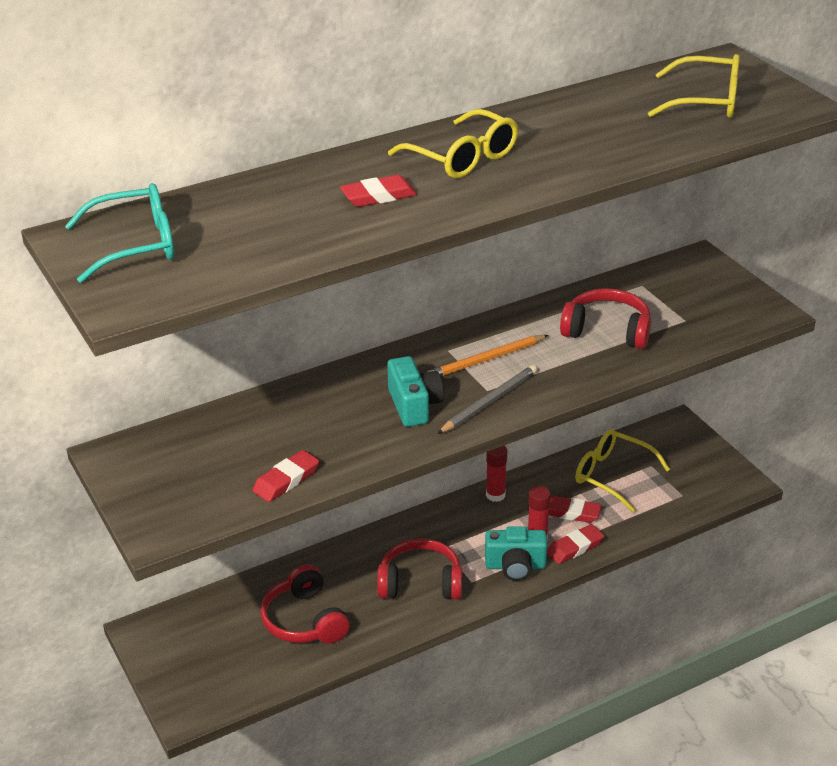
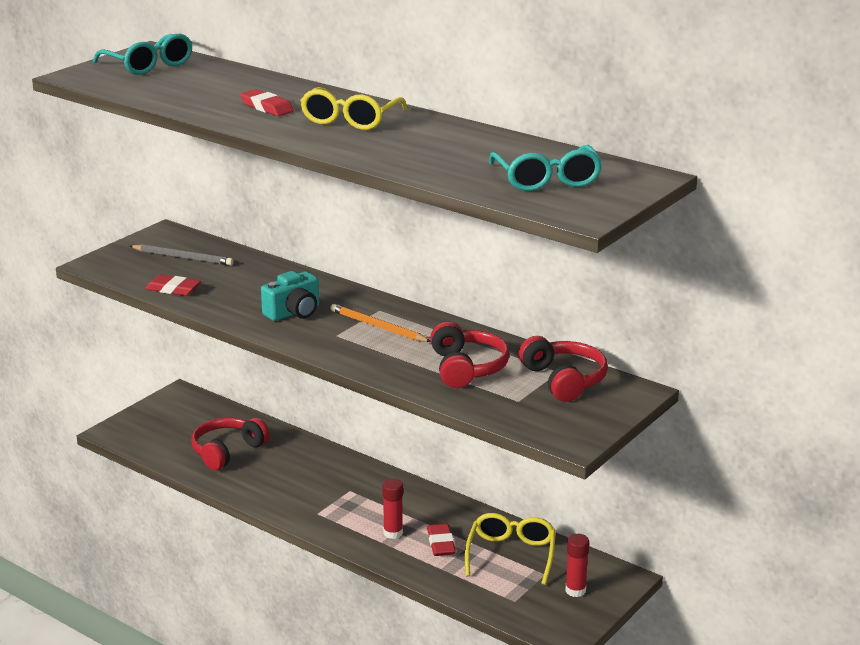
camera: 65 degrees right, 10 degrees down
(420, 582) = (300, 490): red headphones -> red headphones (564, 380)
(489, 402) = (320, 339): grey pencil -> grey pencil (183, 257)
(495, 495) = (434, 499): red glue stick -> red glue stick (575, 590)
(515, 566) = (350, 530): turquoise camera -> none
(574, 547) = (395, 555): red eraser -> none
(705, 101) = (546, 179): yellow glasses -> turquoise glasses

